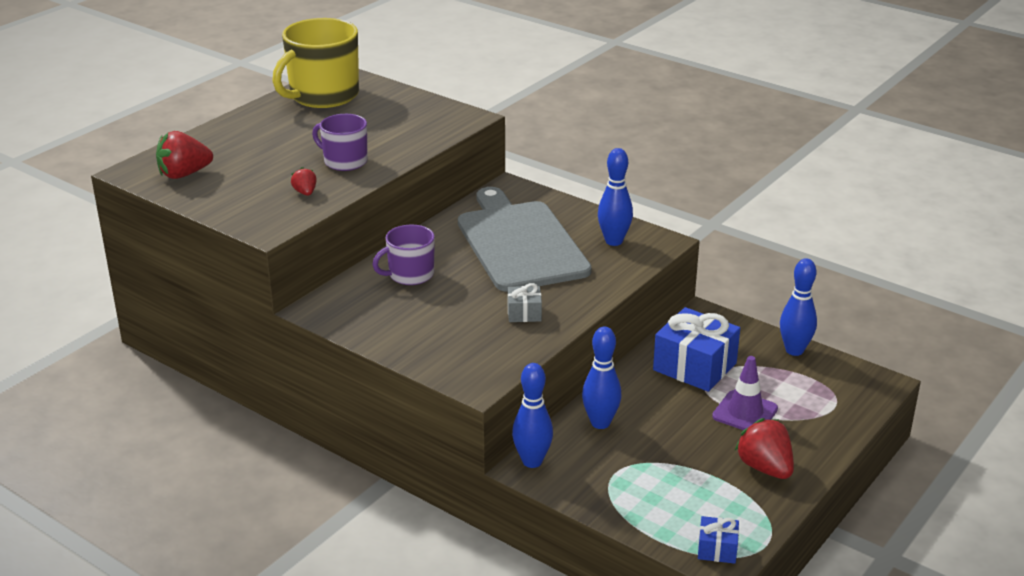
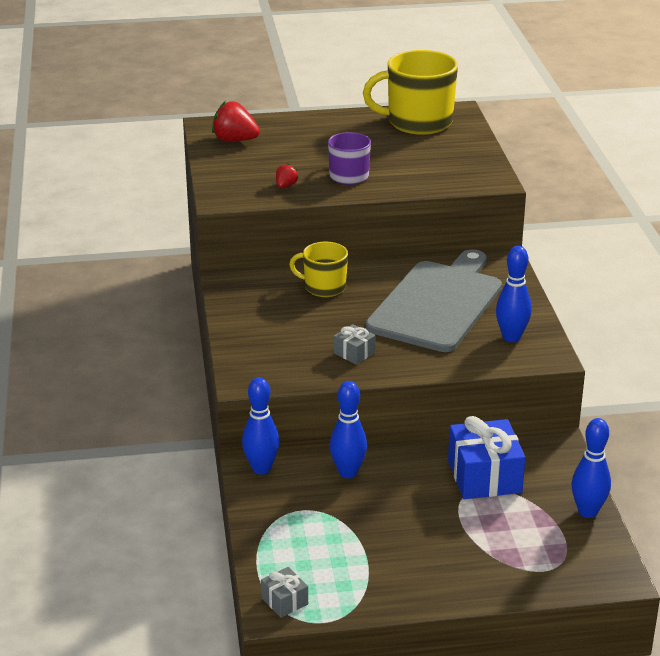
camera: 45 degrees right, 0 degrees up
(410, 275) = (324, 287): purple mug -> yellow mug
(717, 549) = (284, 601): blue gift -> grey gift
(745, 412) = (465, 530): purple traffic cone -> none
(765, 468) = (412, 575): red strawberry -> none

